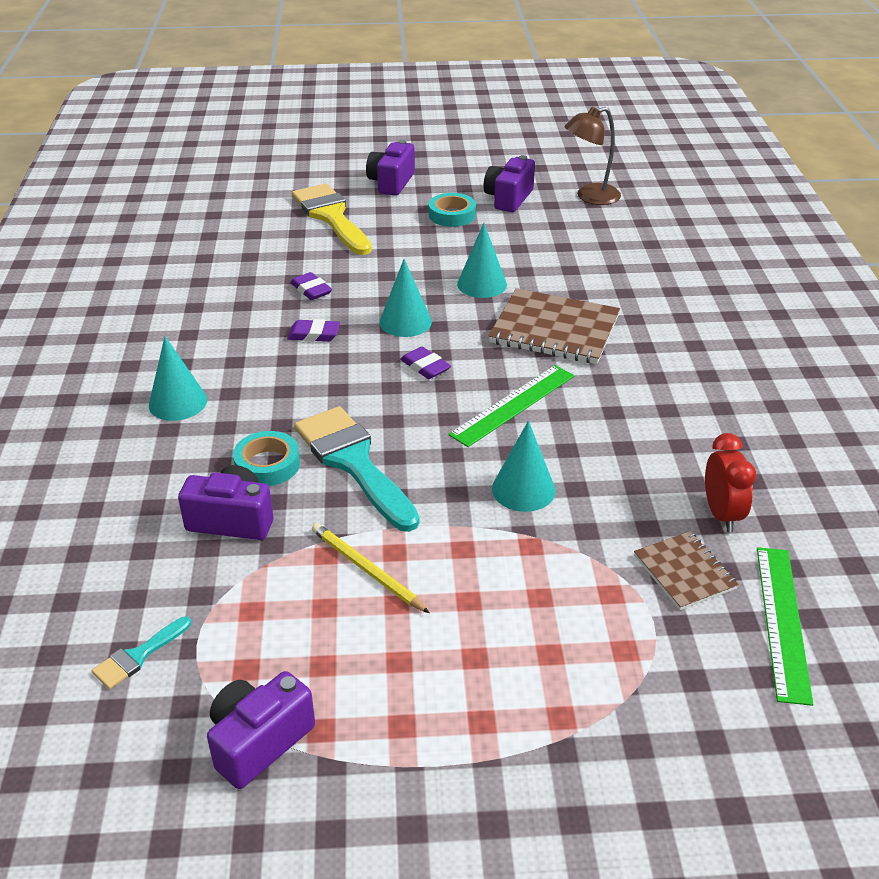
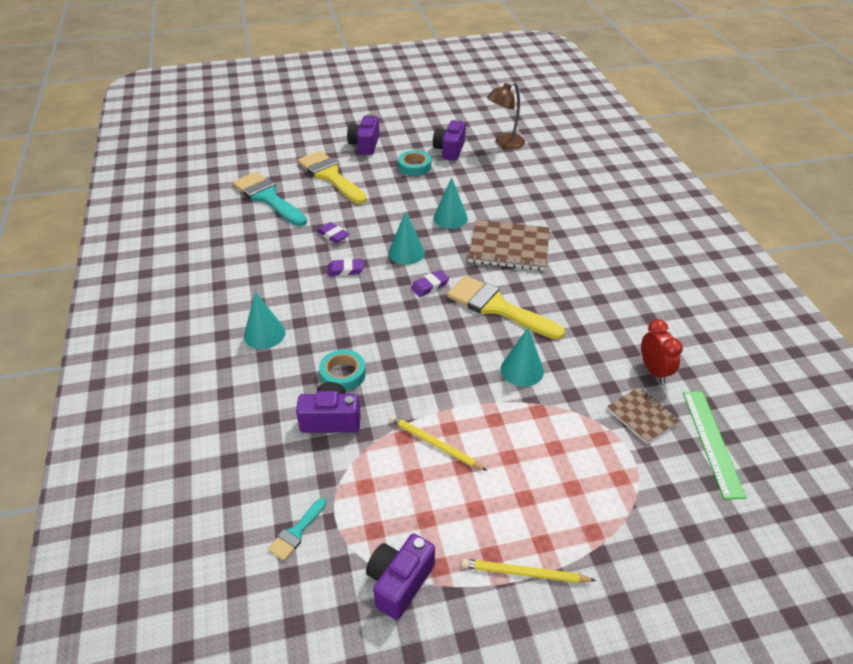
camera: 10 degrees left, 5 degrees up
(353, 462) = (402, 365): turquoise brush -> turquoise brush (268, 198)
(425, 367) = (430, 286): purple eraser -> purple eraser turned 75 degrees counterclockwise
(443, 757) = (525, 573): none -> yellow pencil
(513, 404) = (497, 307): green ruler -> yellow brush

